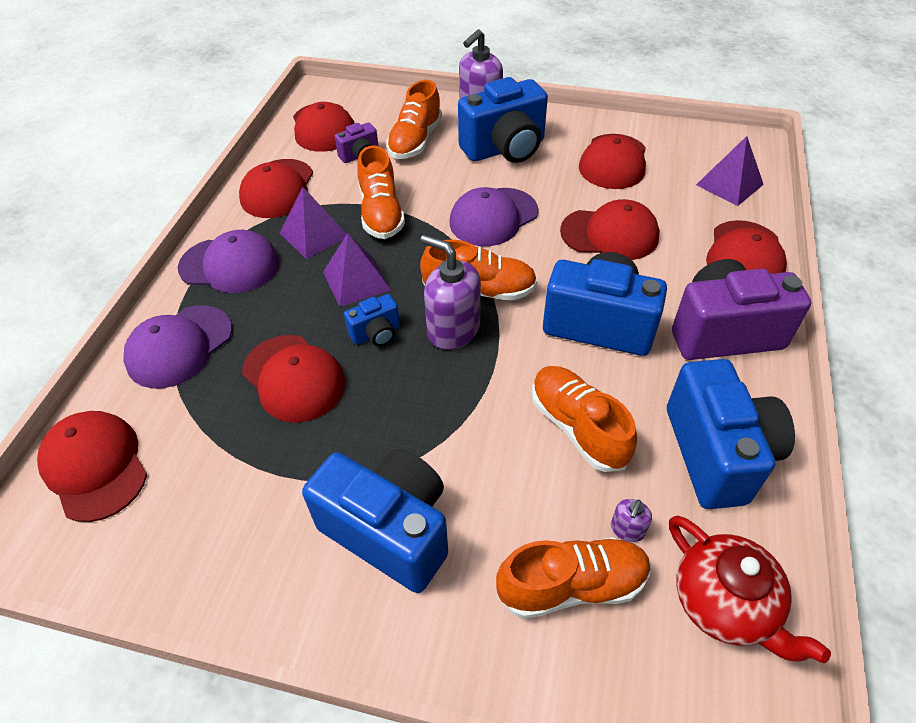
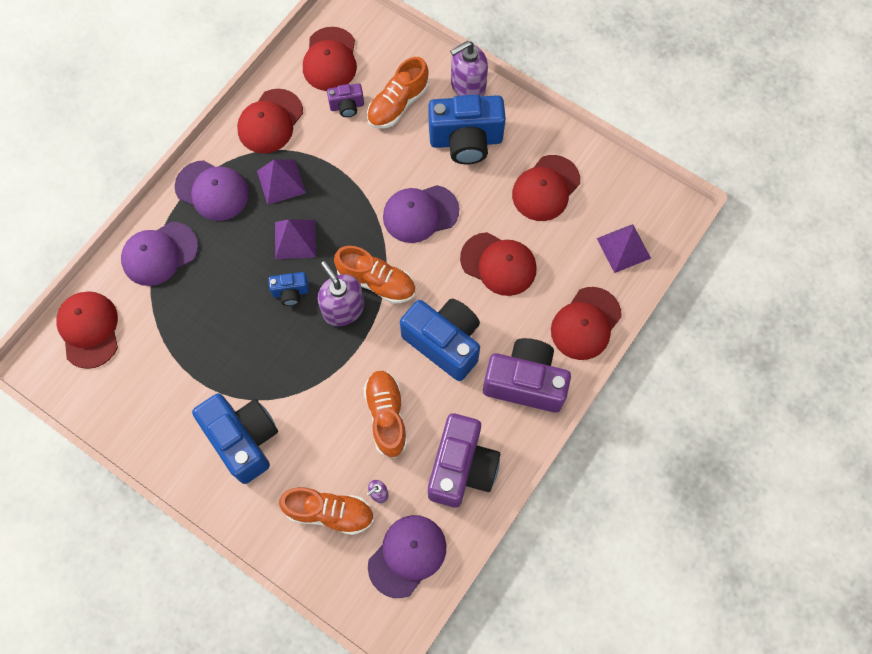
camera: 20 degrees right, 20 degrees up
(294, 378) = (225, 309): red cap -> none
(381, 213) = (338, 178): orange shoe -> none
(717, 453) = (461, 468): blue camera -> purple camera
(724, 603) = (407, 555): red teapot -> purple cap

